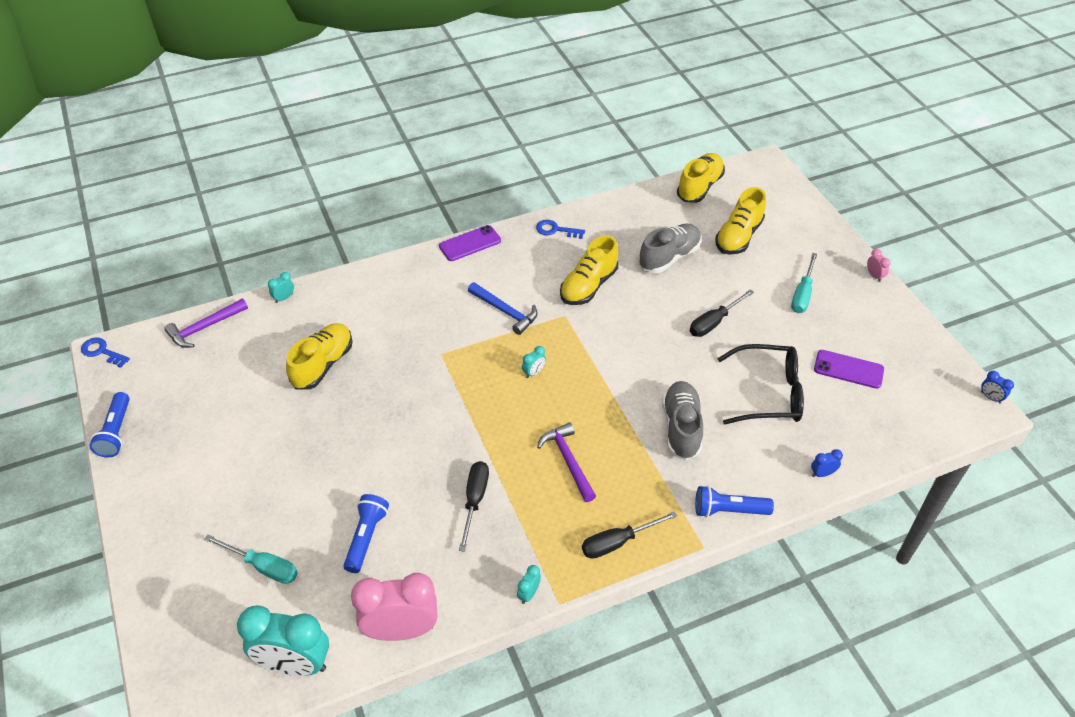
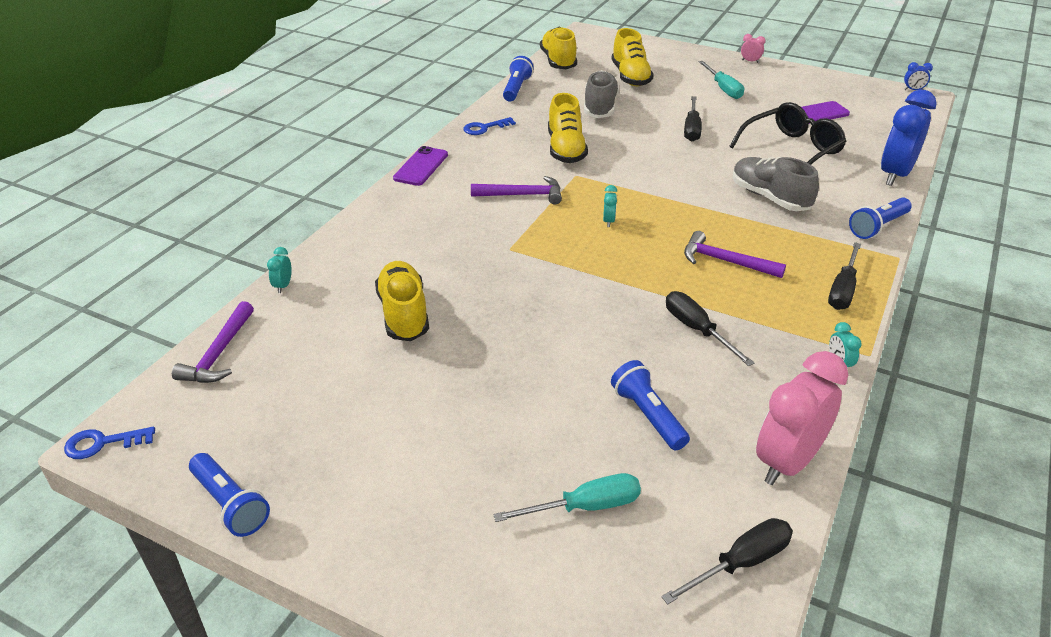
camera: 40 degrees left, 10 degrees down
(294, 664) = (740, 563): turquoise clock -> black screwdriver
(505, 311) = (522, 195): blue hammer -> purple hammer
(628, 201) = (517, 89): none -> blue flashlight
(822, 473) = (895, 175): blue clock -> blue clock, size x2.46

